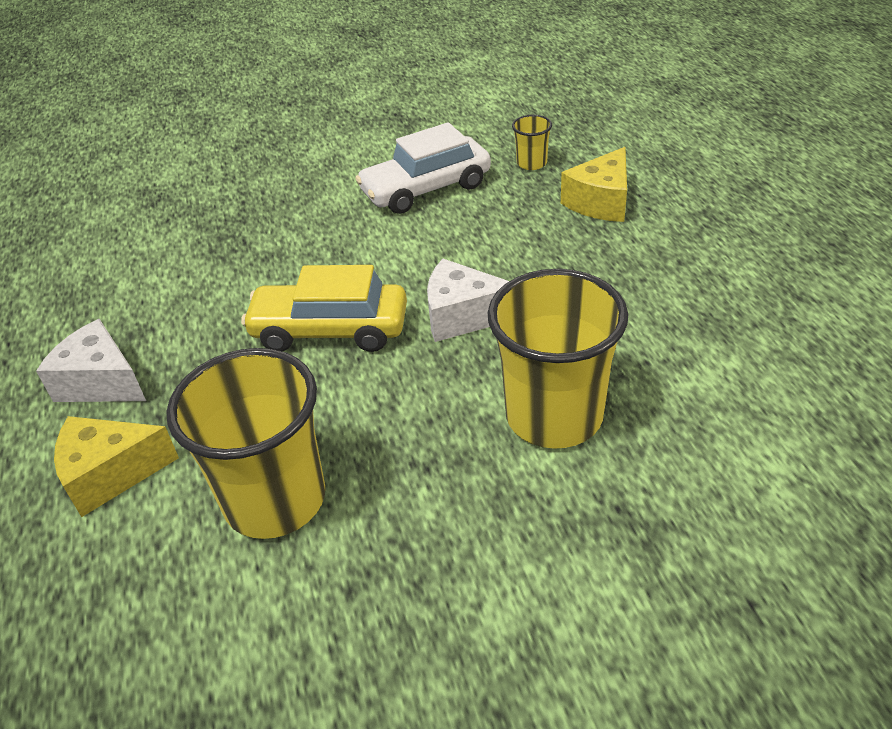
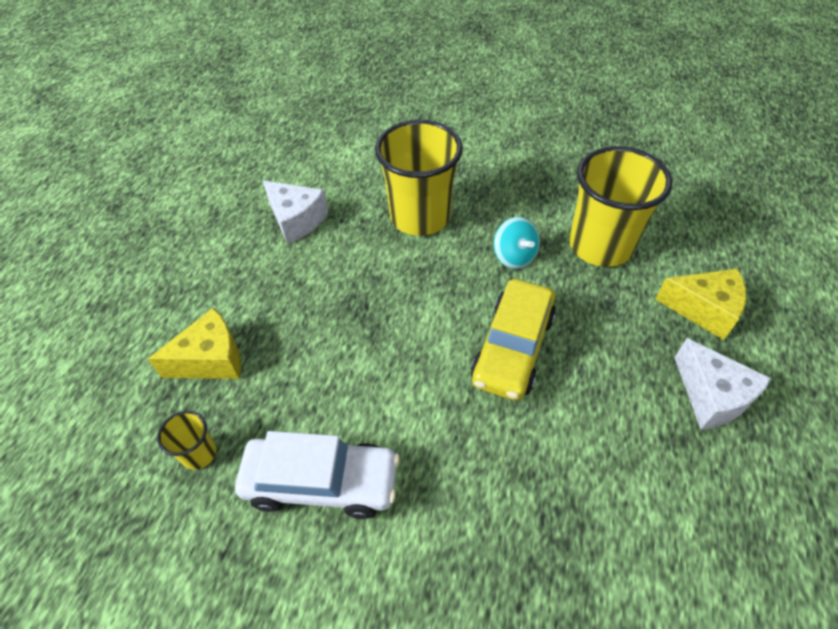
camera: 150 degrees left, 10 degrees up
(330, 330) = (513, 348): yellow car -> yellow car turned 75 degrees clockwise
(388, 424) = (514, 256): none -> turquoise spinning top
(463, 316) = (413, 308): white cheese -> white cheese (296, 220)

